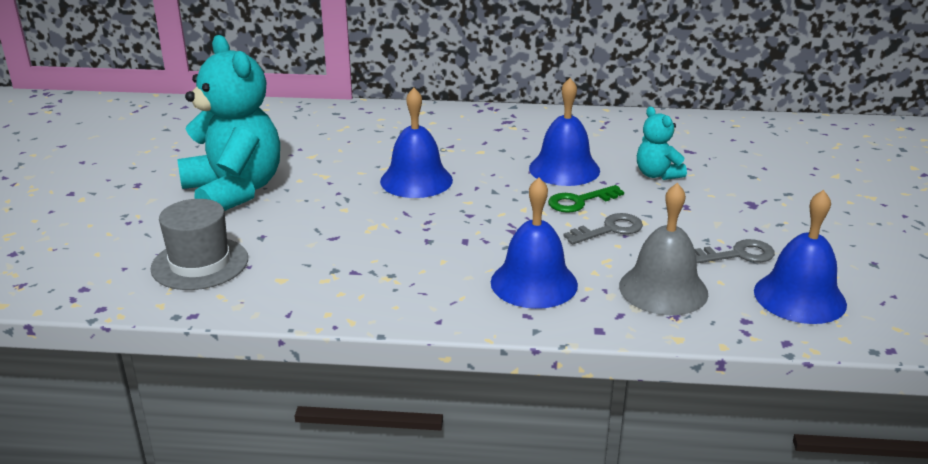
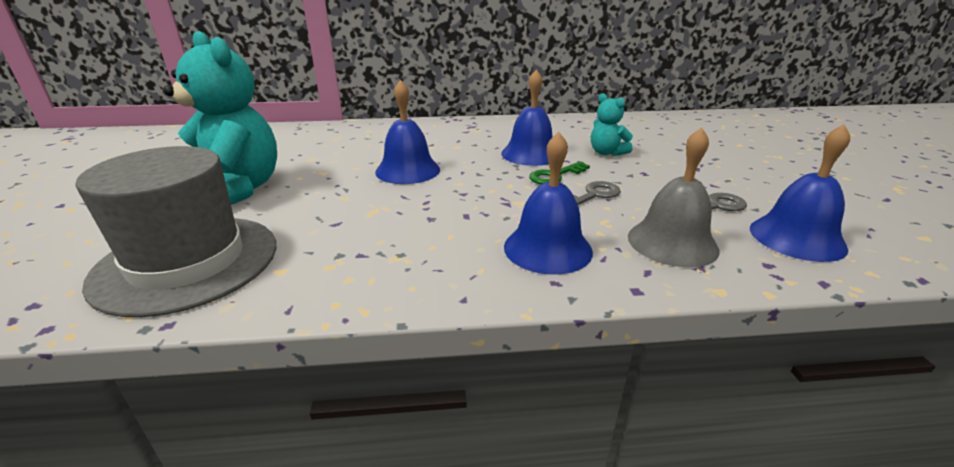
camera: 10 degrees left, 0 degrees up
(200, 263) = (187, 262): grey hat -> grey hat, size x1.62

